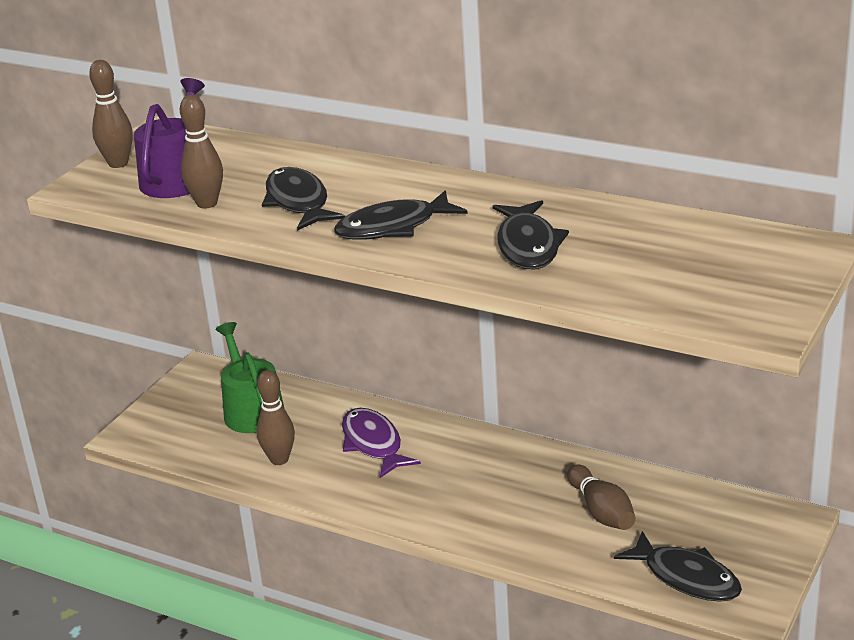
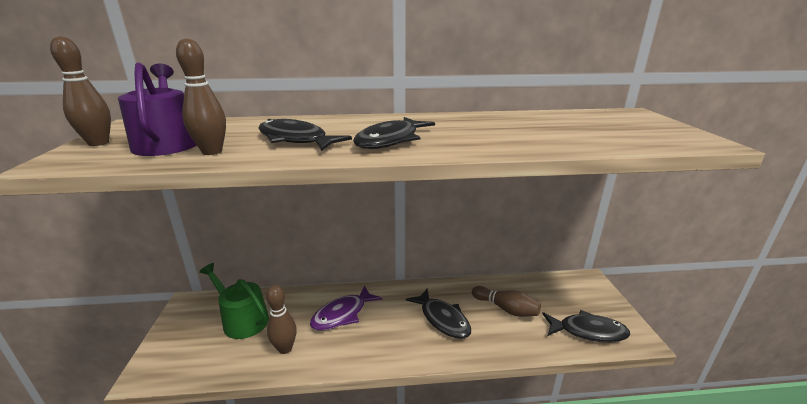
camera: 35 degrees left, 5 degrees down
(373, 444) = (342, 314): purple fish -> purple fish turned 75 degrees counterclockwise
(528, 246) = (497, 134): black fish -> black fish (442, 319)

